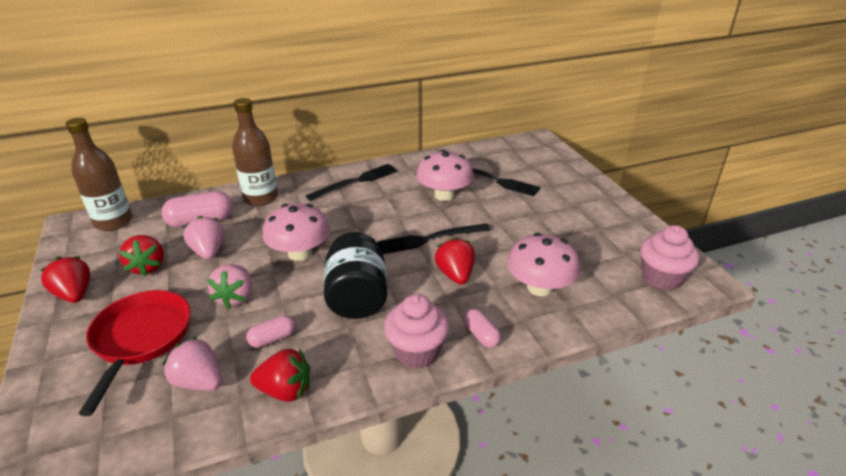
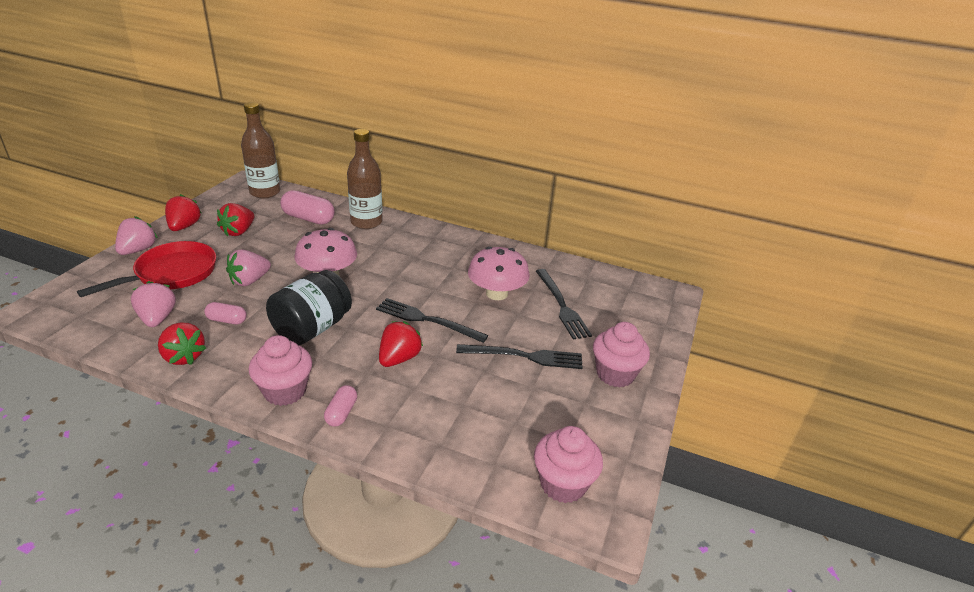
camera: 40 degrees right, 0 degrees up
(208, 252) = (281, 242): pink strawberry -> pink strawberry (138, 250)
(356, 182) = (448, 245): black fork -> black fork (524, 356)
(539, 287) = (443, 412): pink mushroom -> none
(586, 202) = (615, 374): none -> pink cupcake

